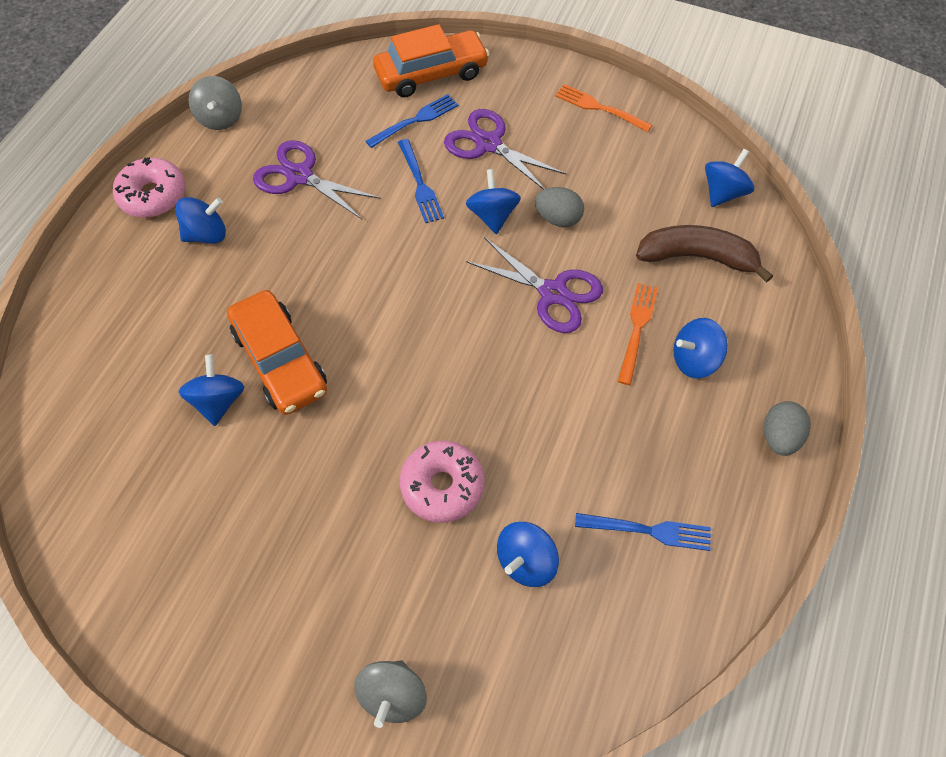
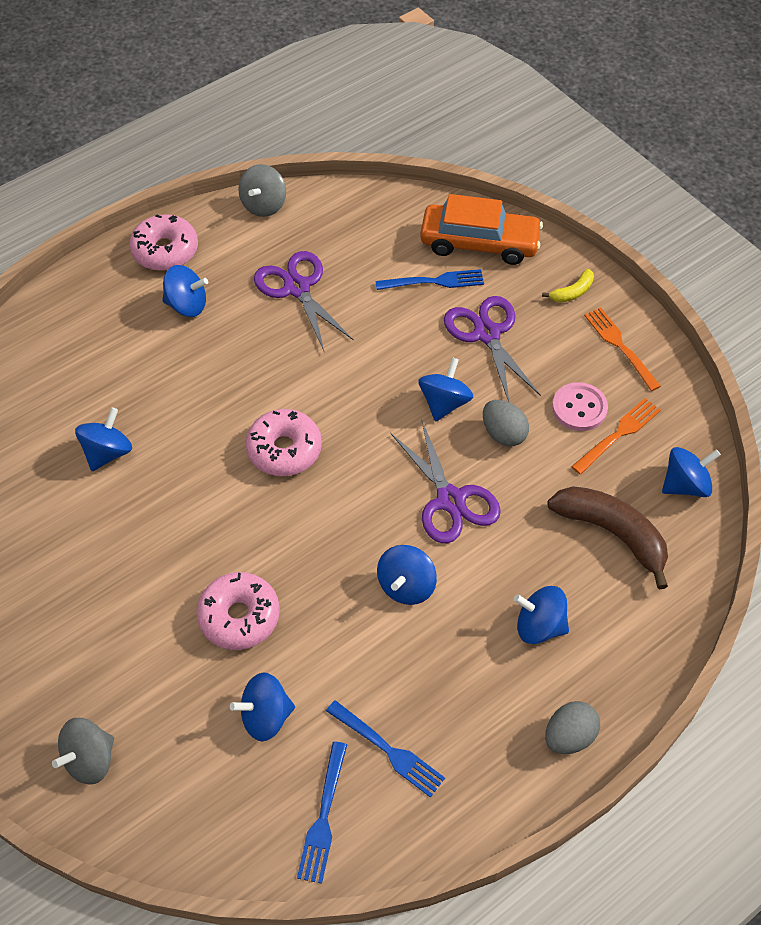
camera: 30 degrees right, 5 degrees down
(280, 360) = (177, 443): orange car -> none
(382, 319) = (284, 449): none -> pink donut
(420, 184) = (398, 343): blue fork -> blue fork (323, 816)
(533, 82) = (572, 292): none -> yellow banana
(566, 383) = (406, 586): none -> blue spinning top
(602, 170) = (579, 408): none -> pink button
(637, 329) = (505, 571): orange fork -> orange fork (618, 434)

